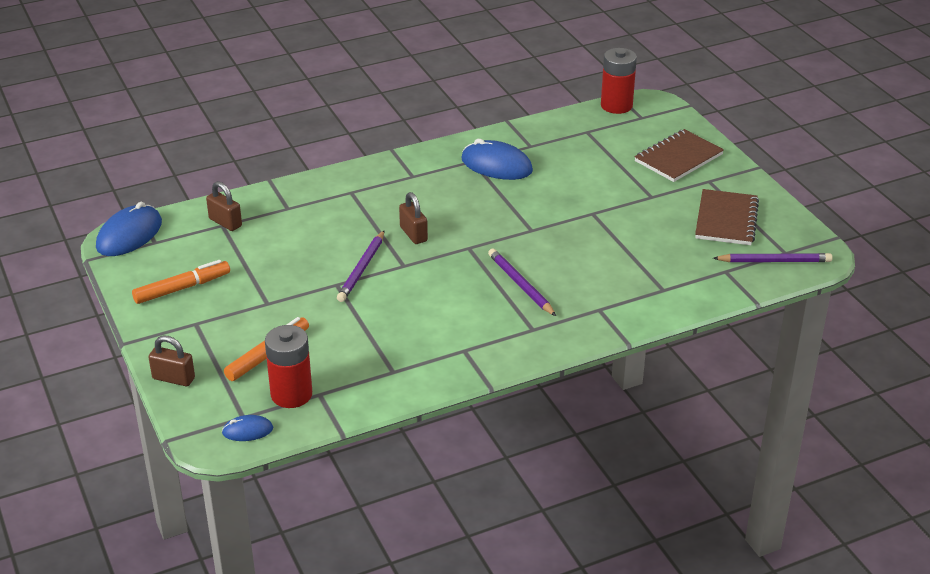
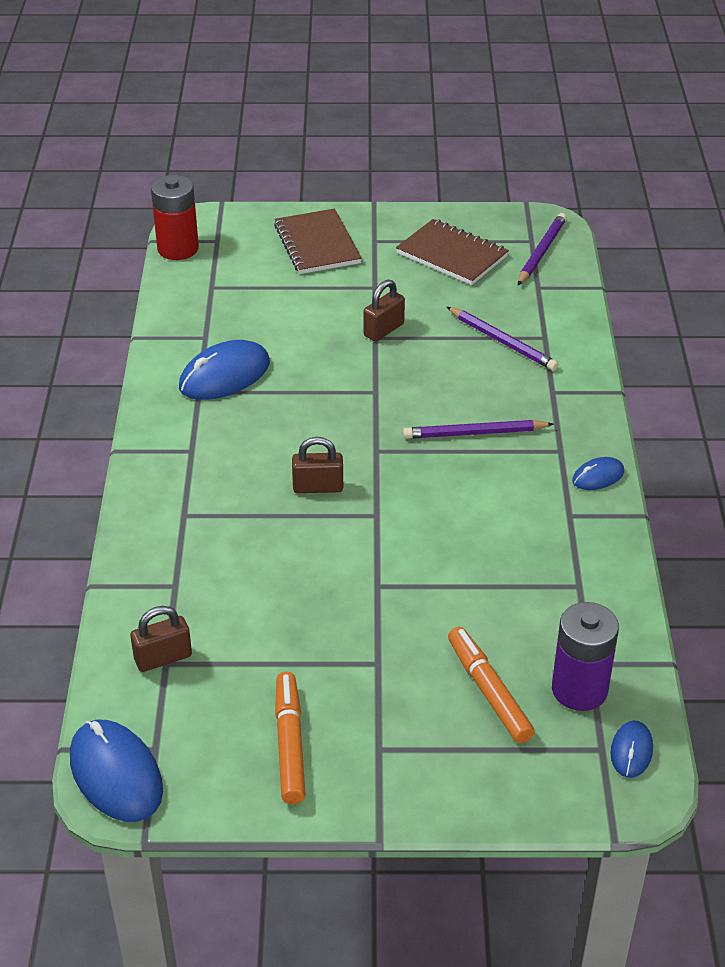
camera: 65 degrees left, 5 degrees up
(173, 378) = (488, 802): brown padlock -> brown padlock (383, 330)
(291, 394) = (579, 689): red battery -> purple battery
(362, 269) = (360, 553): purple pencil -> purple pencil (502, 341)
(517, 354) = (598, 476): none -> blue mouse

